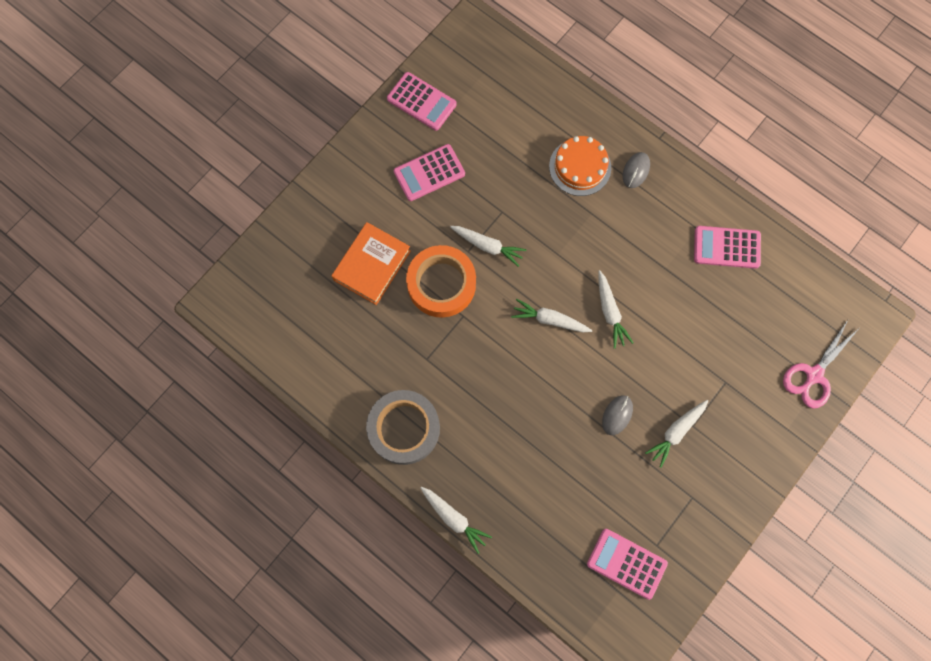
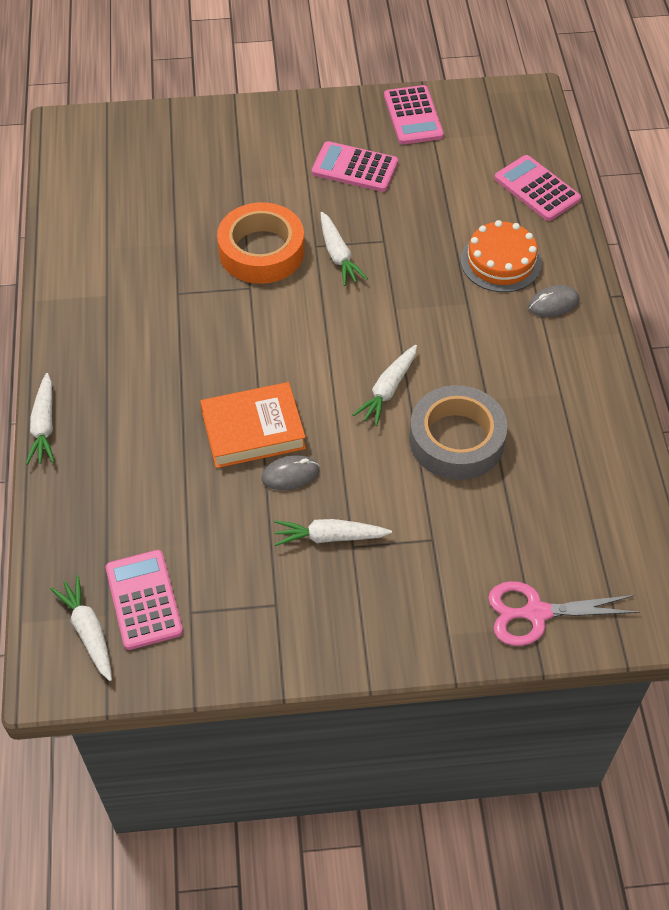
camera: 45 degrees right, 20 degrees down
(372, 265) = (221, 194): orange book -> orange book (253, 430)
(404, 428) = (93, 326): grey tape -> grey tape (456, 440)
(550, 320) = (323, 351): white carrot -> white carrot (88, 632)
(726, 247) = (573, 431): pink calculator -> pink calculator (537, 189)

